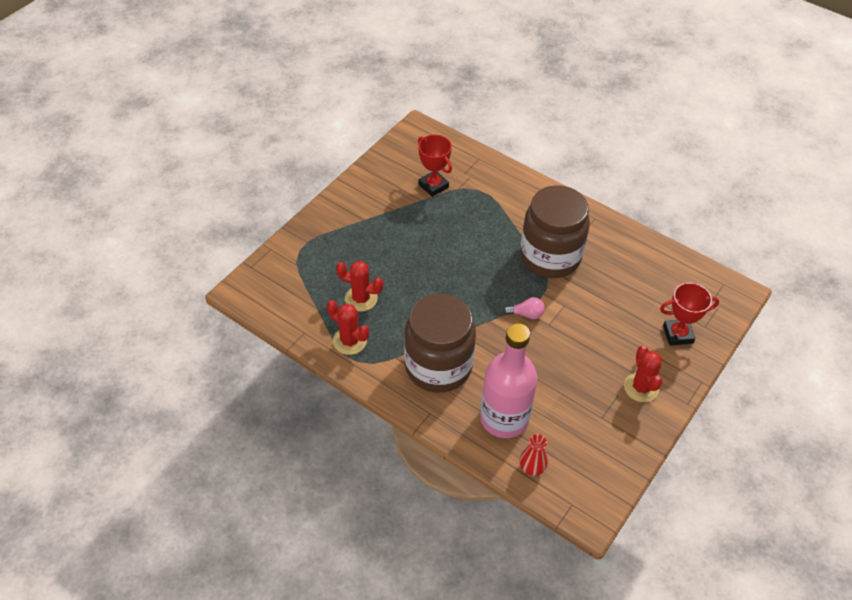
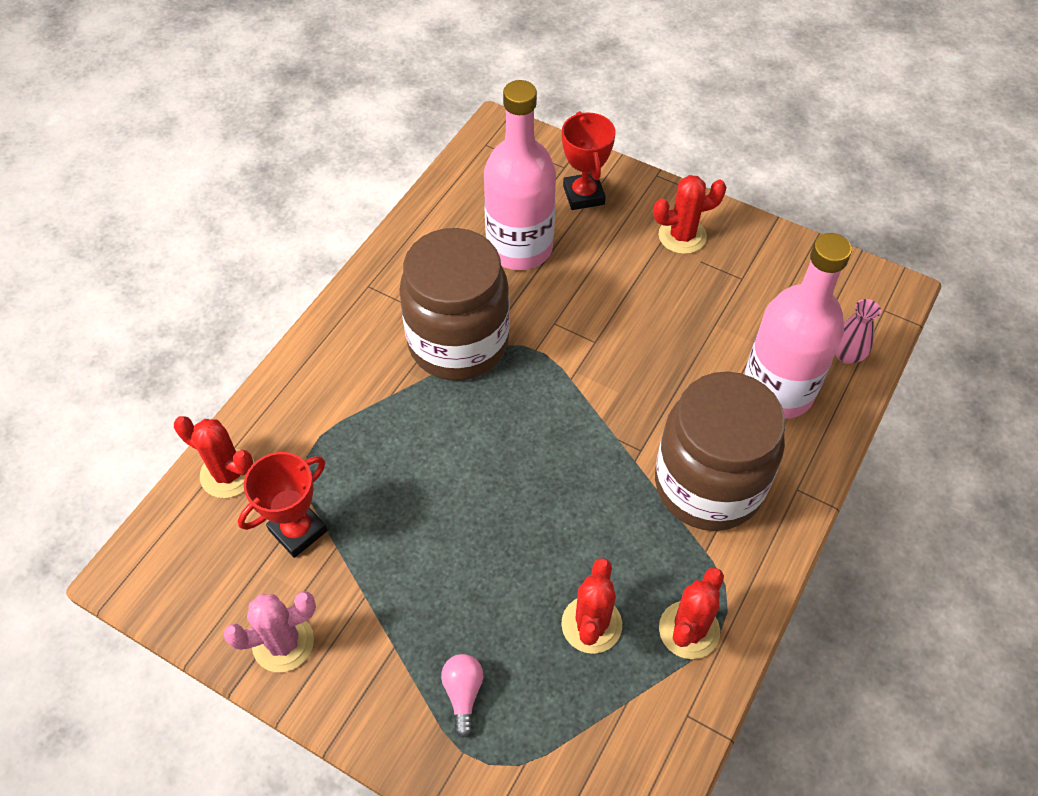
camera: 95 degrees left, 5 degrees up
(374, 180) = (283, 643): none -> pink cactus
(470, 160) = (228, 474): none -> red cactus
(526, 314) = (580, 371): pink light bulb -> pink light bulb (463, 693)
(532, 468) = (846, 355): red vase -> pink vase
(627, 293) = (519, 247): none -> pink bottle

